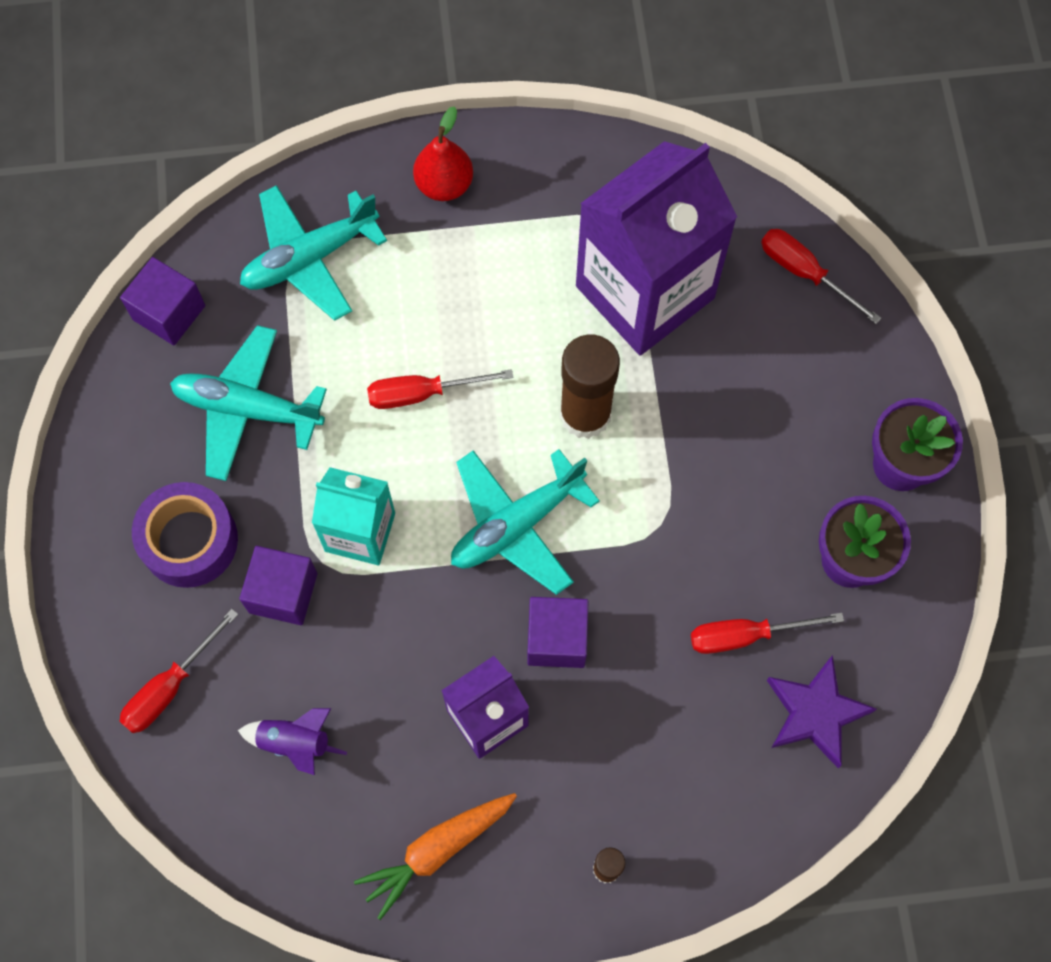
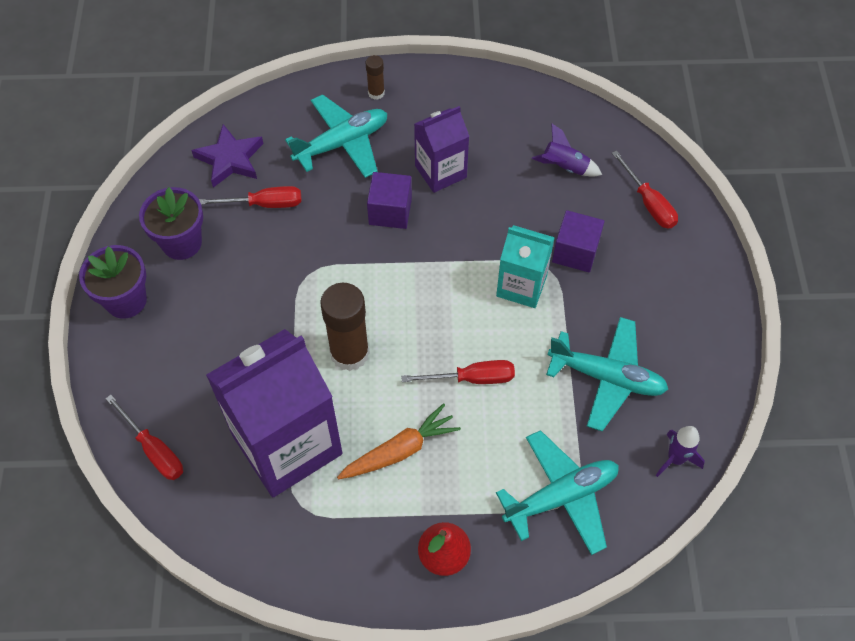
camera: 175 degrees left, 10 degrees down
(169, 312) = (675, 459): purple cube -> purple rocket
(170, 687) = (648, 203): red screwdriver -> red screwdriver turned 105 degrees clockwise
(189, 540) = (643, 289): purple tape -> none
(437, 850) = (477, 108): orange carrot -> orange carrot (400, 450)
(516, 525) = (409, 282): turquoise plane -> turquoise plane (342, 143)

